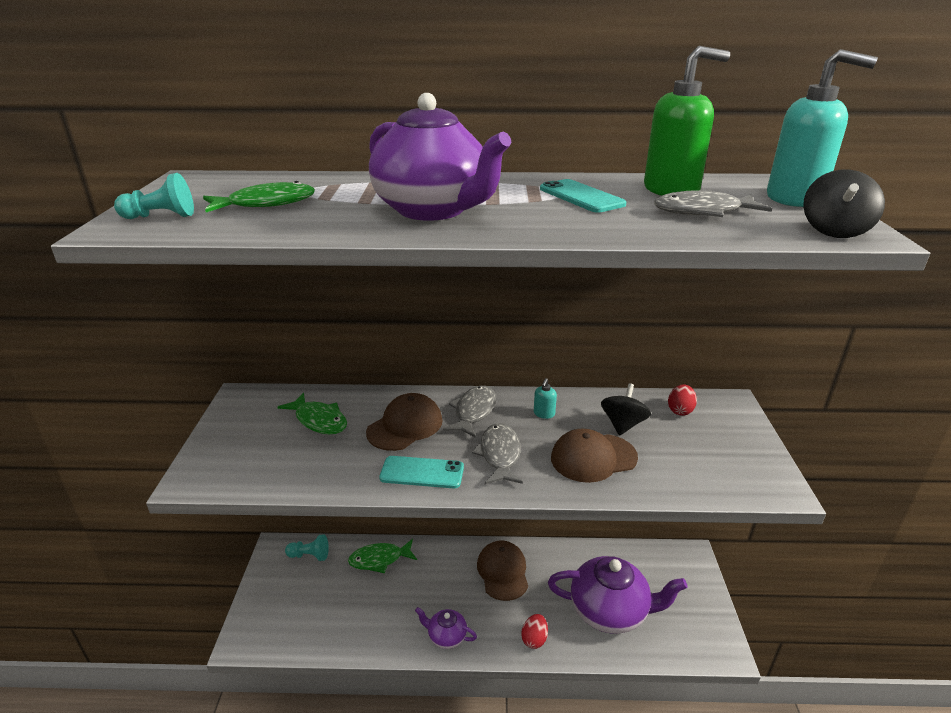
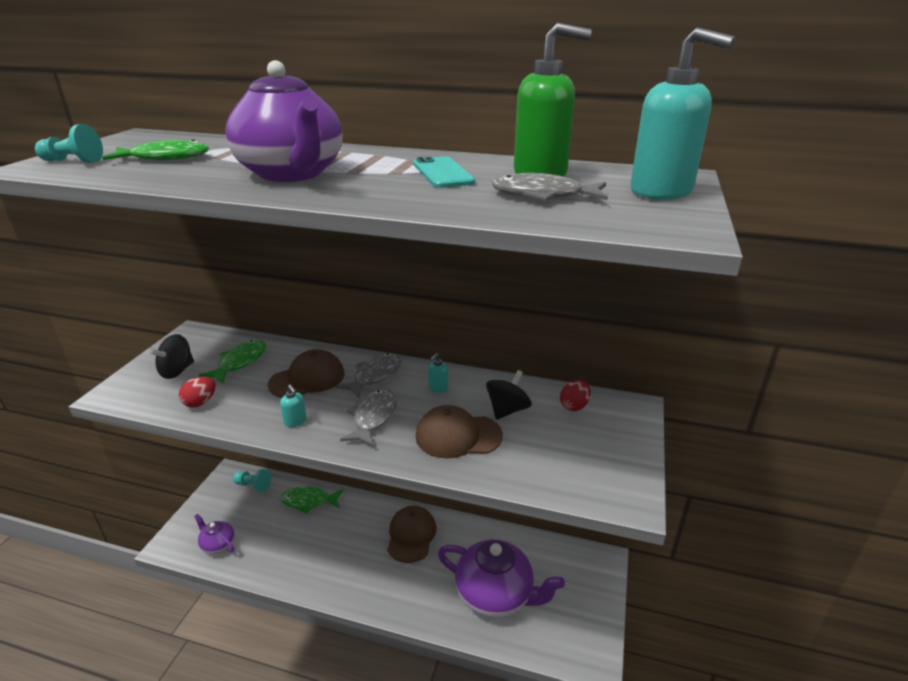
camera: 15 degrees right, 0 degrees up
(319, 420) = (240, 362): green fish -> green fish turned 120 degrees counterclockwise
(422, 472) = (295, 421): turquoise phone -> turquoise soap dispenser
(446, 636) = (335, 582): purple teapot -> purple teapot (218, 545)
(534, 639) = (412, 603): red egg -> red egg (200, 402)
(834, 231) = (658, 225): black spinning top -> black spinning top (177, 371)

